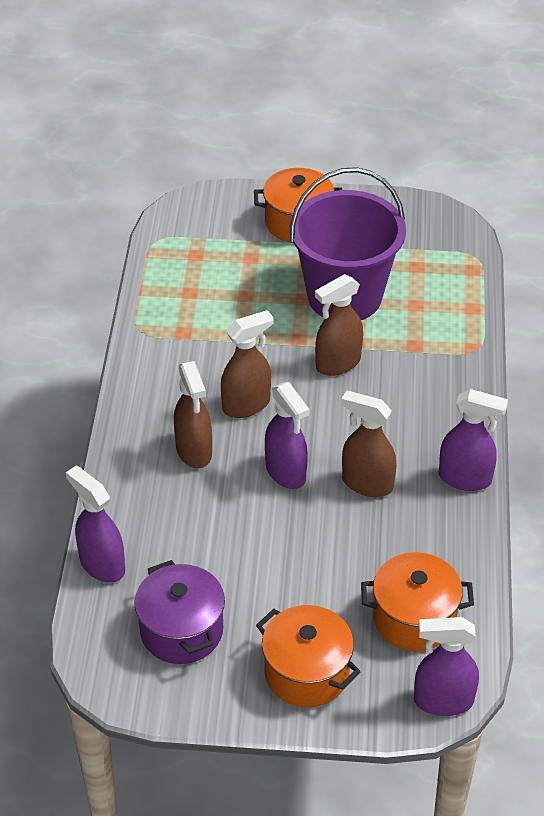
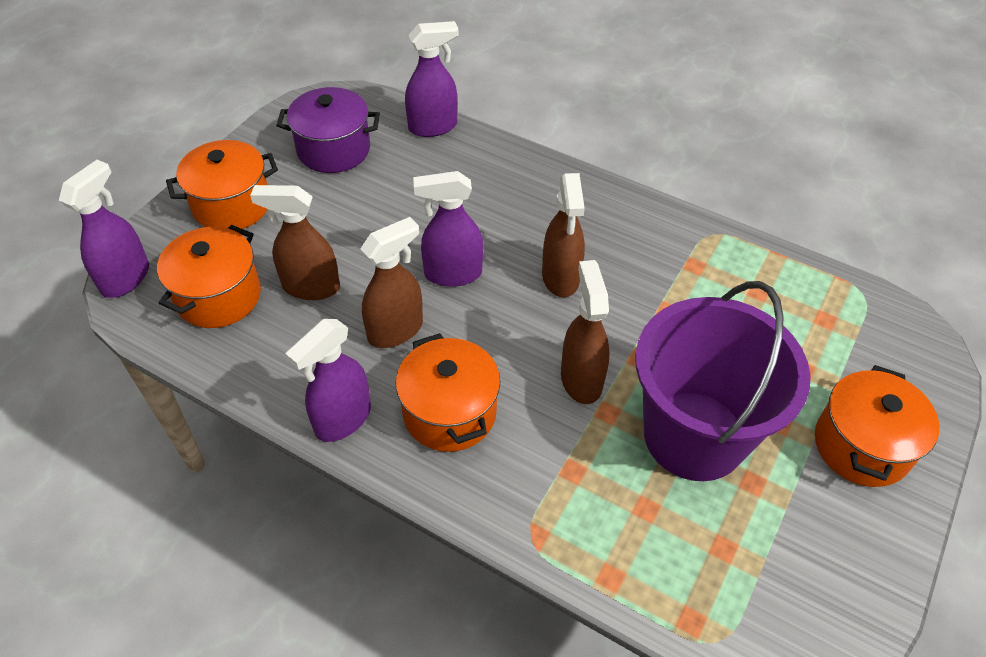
camera: 115 degrees right, 5 degrees up
(194, 451) = (522, 219): brown spray bottle -> brown spray bottle (310, 287)
(416, 422) = (449, 412): none -> orange pot

